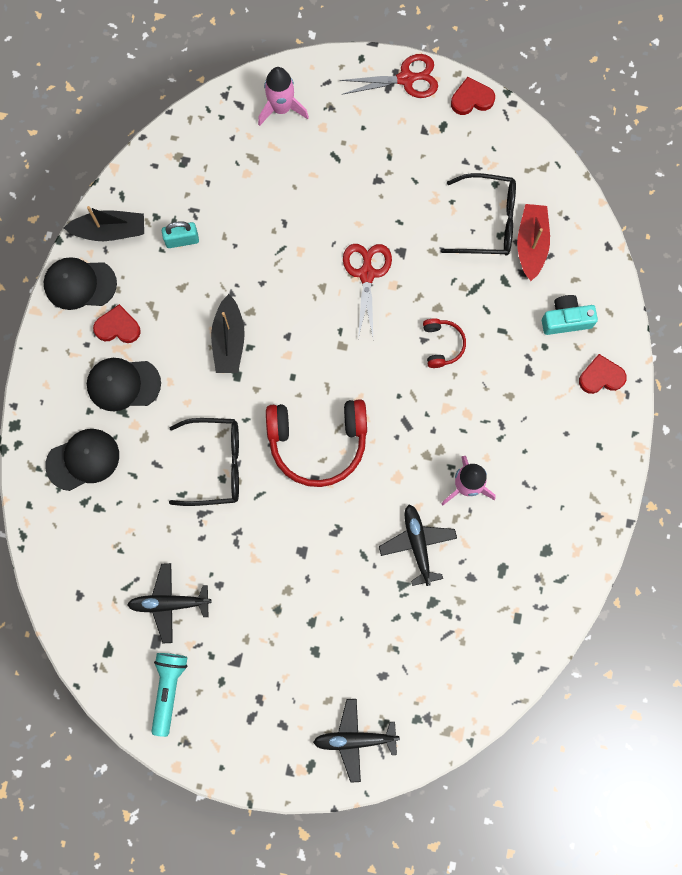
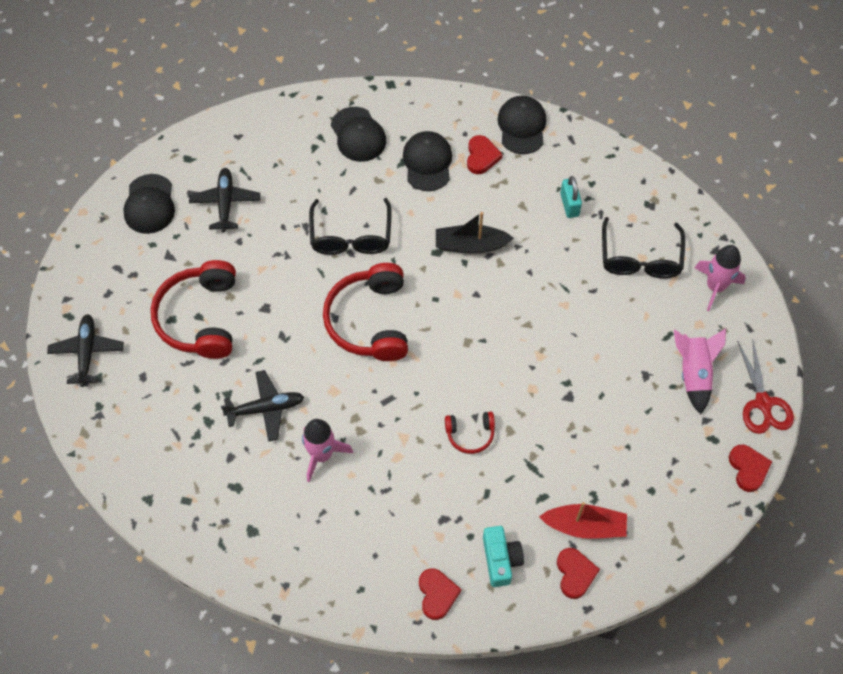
camera: 90 degrees right, 15 degrees down
(110, 231) = (575, 147): black boat -> none
(169, 690) = (149, 204): turquoise flashlight -> black cap
(313, 620) = (200, 317): none -> red headphones
(367, 274) = (543, 364): red scissors -> none
(376, 137) = (693, 373): none -> pink rocket
(487, 221) = (608, 481): black glasses -> black glasses (640, 258)
(576, 255) = (575, 574): none -> red heart

